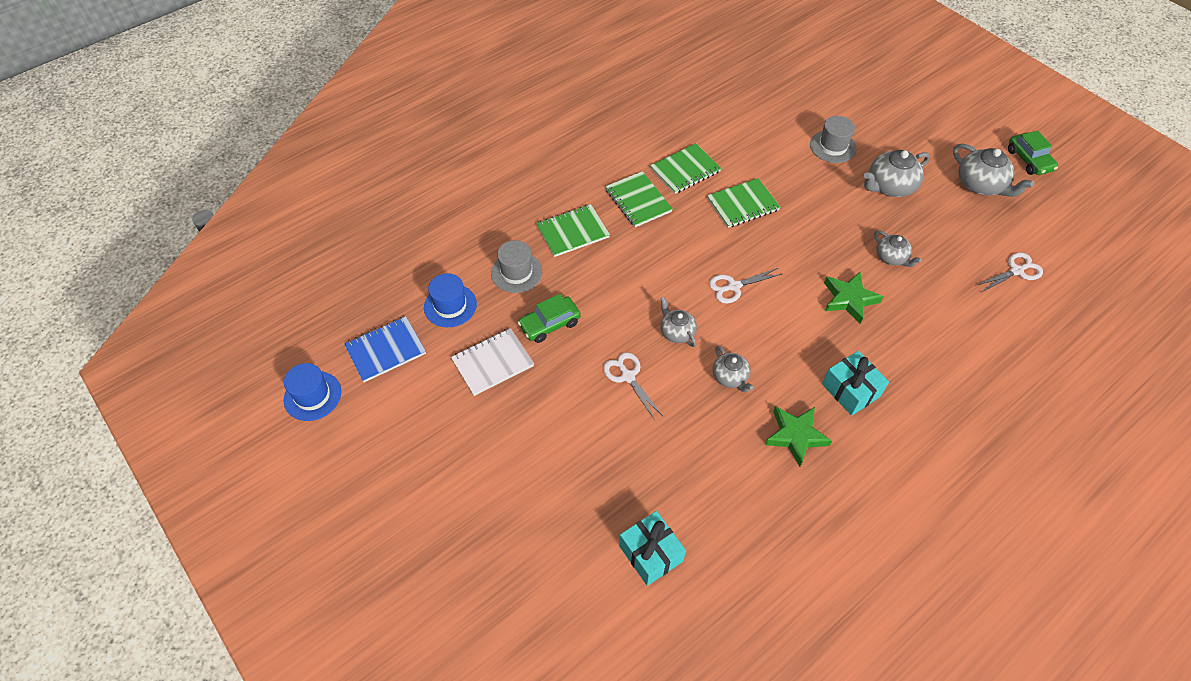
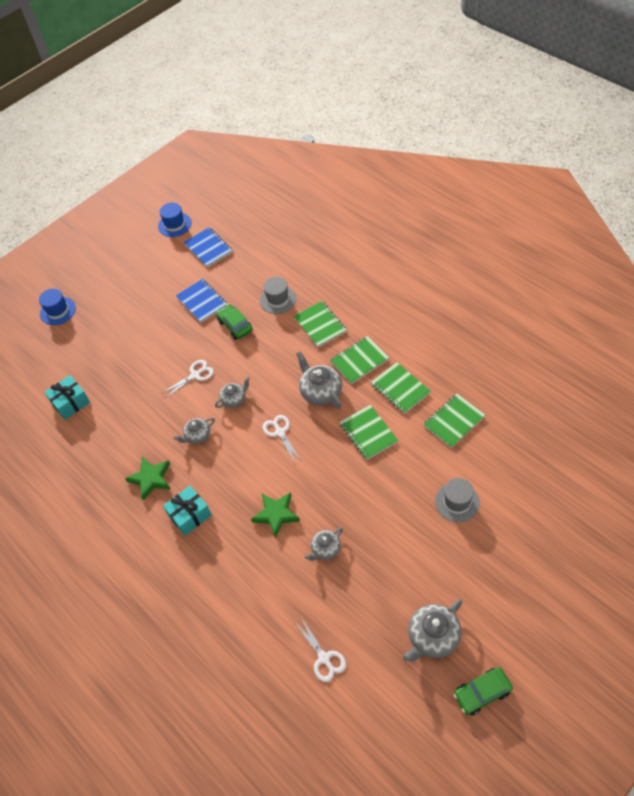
camera: 90 degrees right, 0 degrees up
(450, 305) = (245, 271): blue hat -> blue hat (58, 311)
(492, 363) = (202, 302): white notebook -> blue notebook
(734, 134) = (454, 421): none -> green notebook
(889, 186) = (413, 551): grey teapot -> grey teapot (320, 392)

